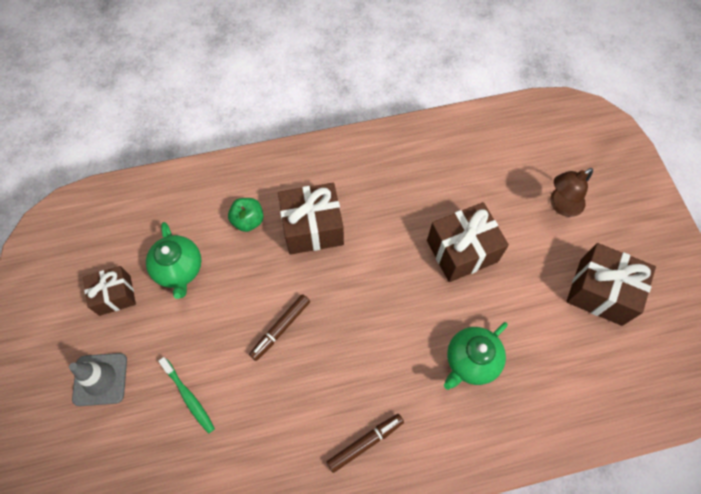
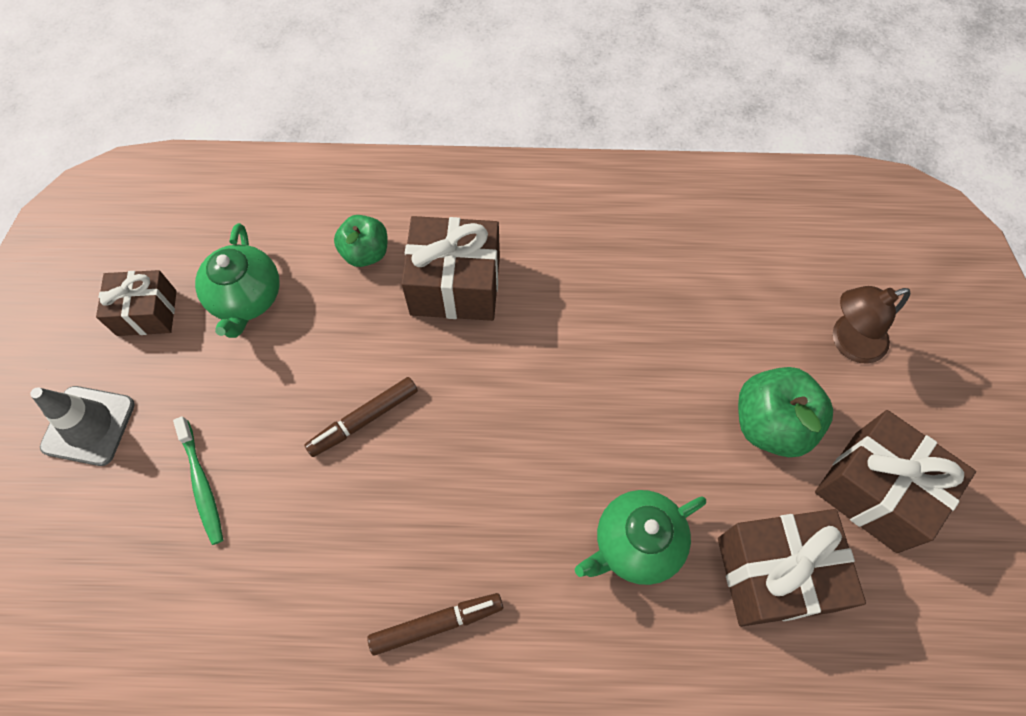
camera: 15 degrees right, 0 degrees up
(462, 251) = (671, 373): brown gift -> brown gift (774, 574)
(530, 267) = (771, 424): none -> green apple

